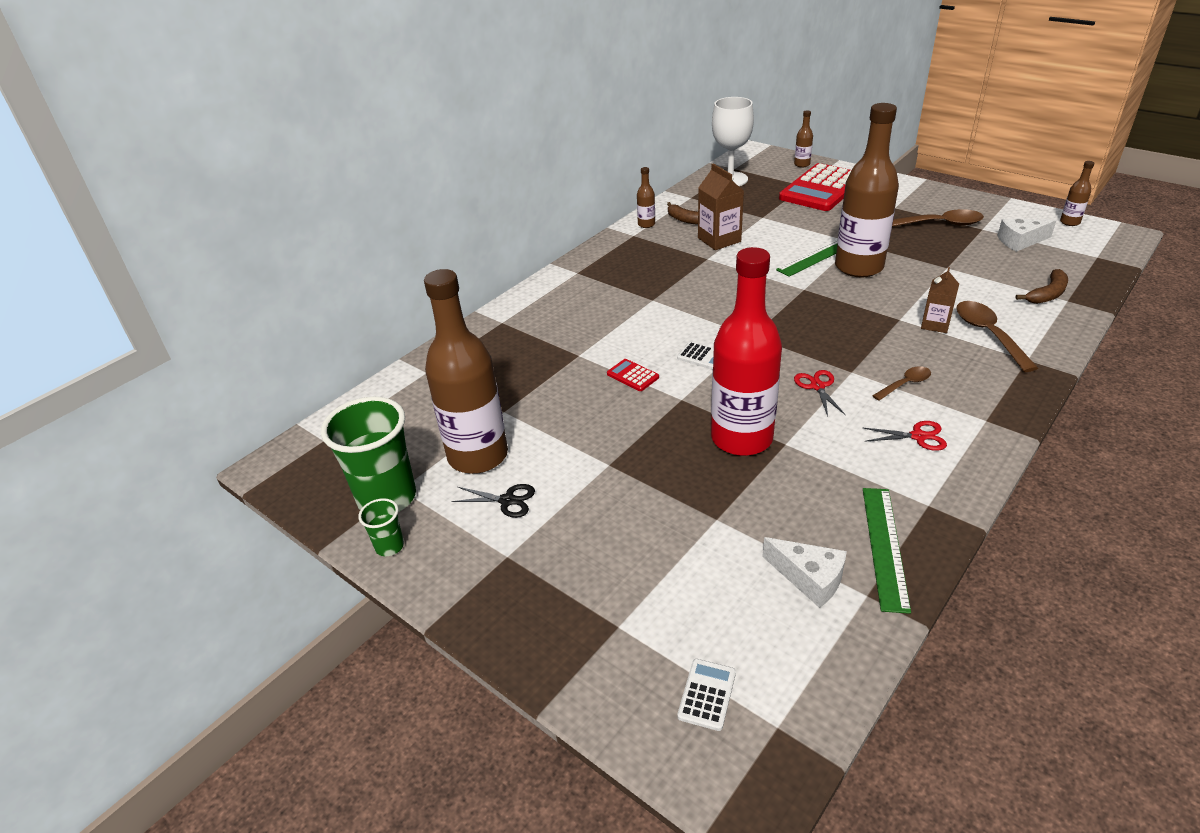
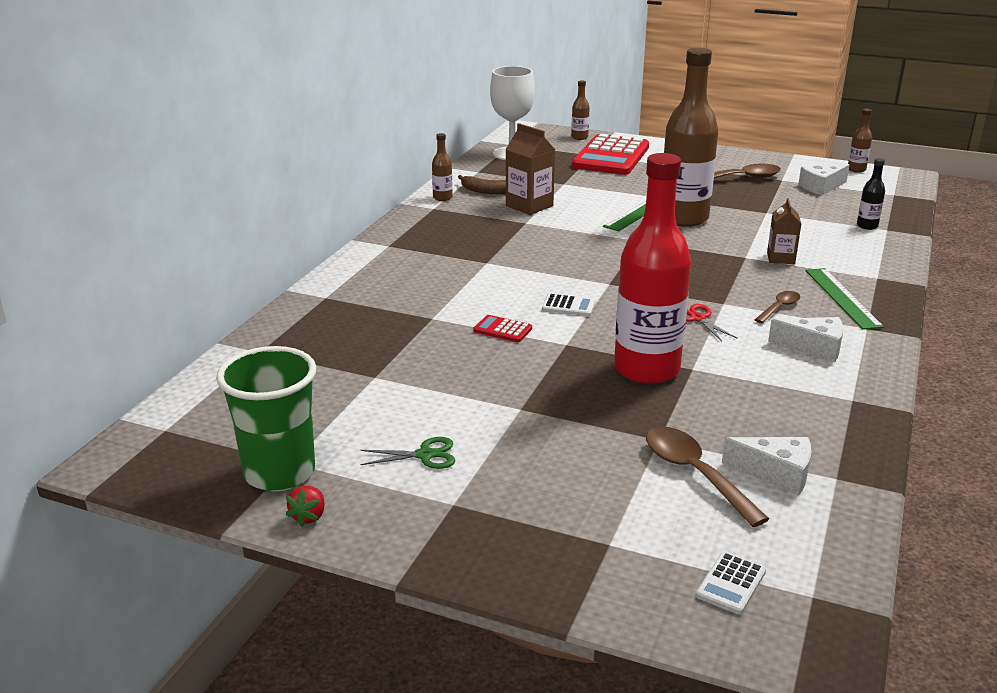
camera: 20 degrees left, 10 degrees down
(389, 546) = (309, 516): green cup -> red strawberry
(478, 456) = (367, 420): brown bottle -> none
(507, 500) = (425, 455): black scissors -> green scissors
(707, 694) = (731, 583): white calculator -> white calculator turned 150 degrees counterclockwise
(884, 546) = (831, 437): green ruler -> green ruler (842, 298)
(918, 436) = (814, 347): red scissors -> white cheese
(988, 334) = (833, 262): brown spoon -> brown spoon (694, 474)
(1047, 294) = (867, 226): brown banana -> black bottle

